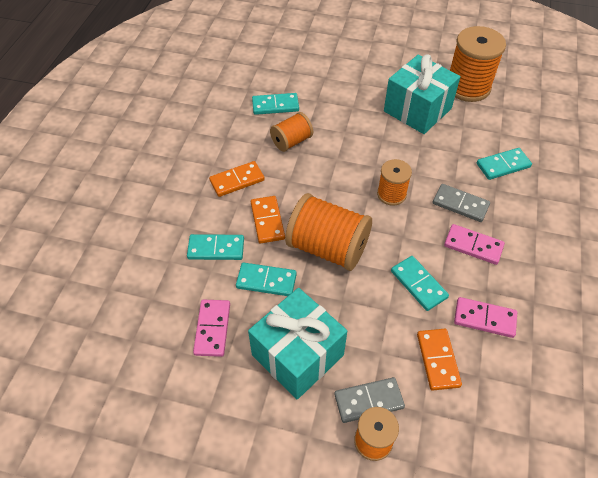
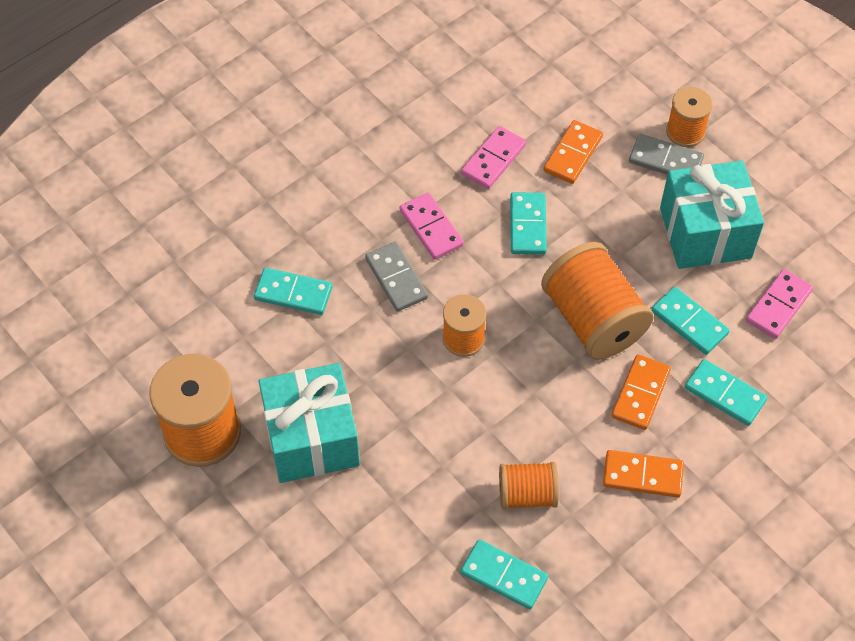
camera: 145 degrees left, 5 degrees up
(484, 319) = (493, 160): pink domino -> pink domino turned 75 degrees clockwise

